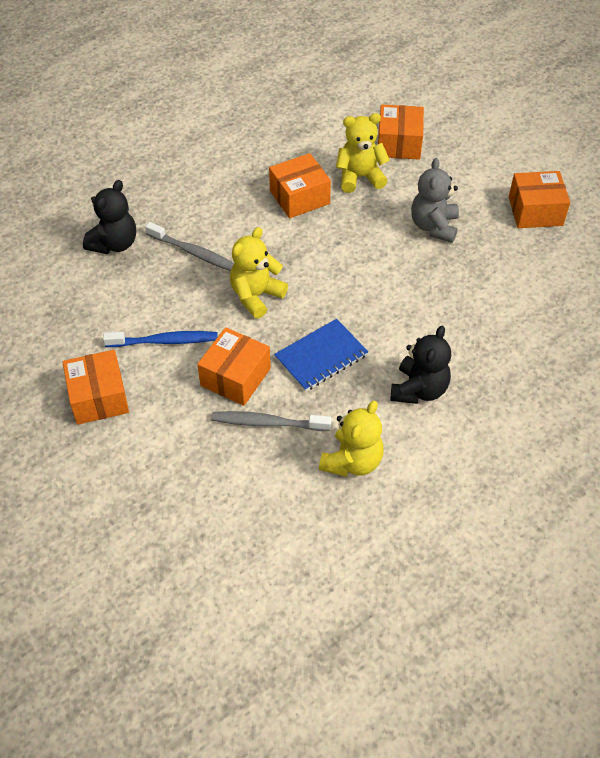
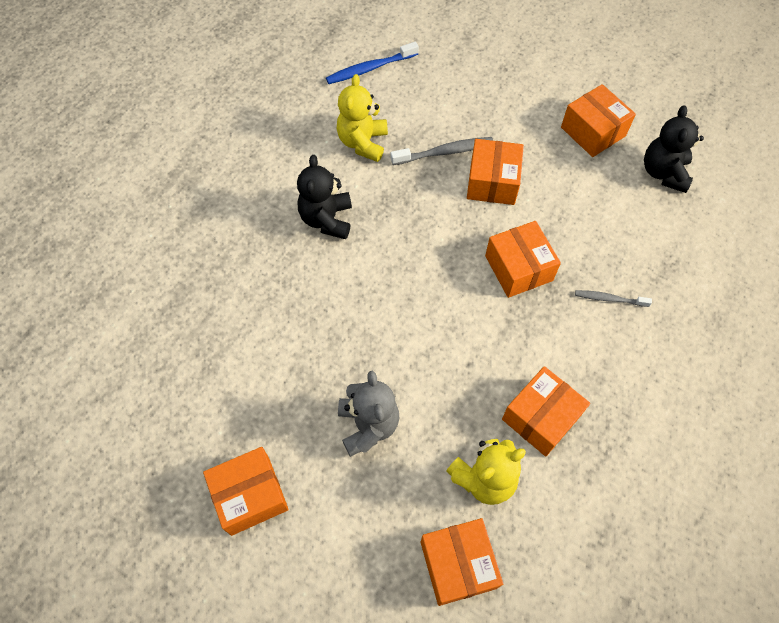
camera: 160 degrees right, 10 degrees up
(114, 244) = (695, 283): black teddy bear -> black teddy bear (663, 173)
(164, 341) = (573, 195): blue toothbrush -> blue toothbrush (370, 69)
(194, 253) = (609, 299): grey toothbrush -> grey toothbrush, size x0.63
(256, 296) = (518, 268): yellow teddy bear -> orange box
(321, 356) = (427, 224): blue notebook -> none

